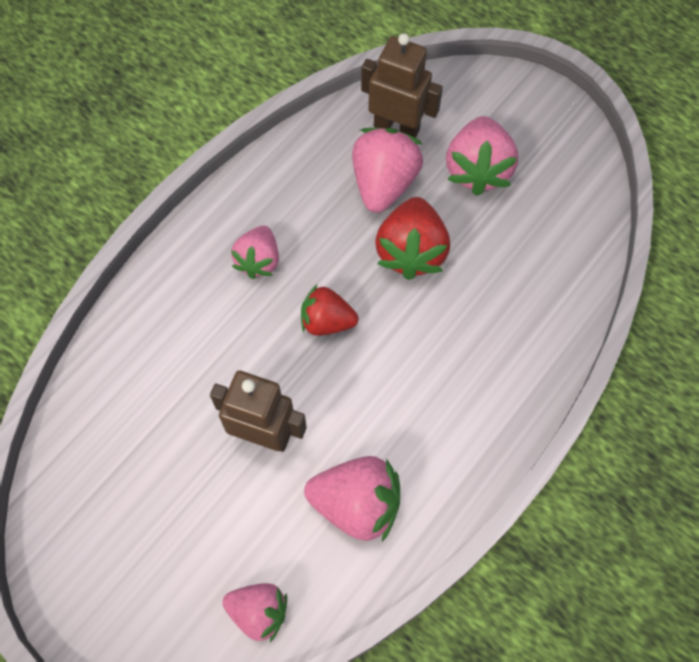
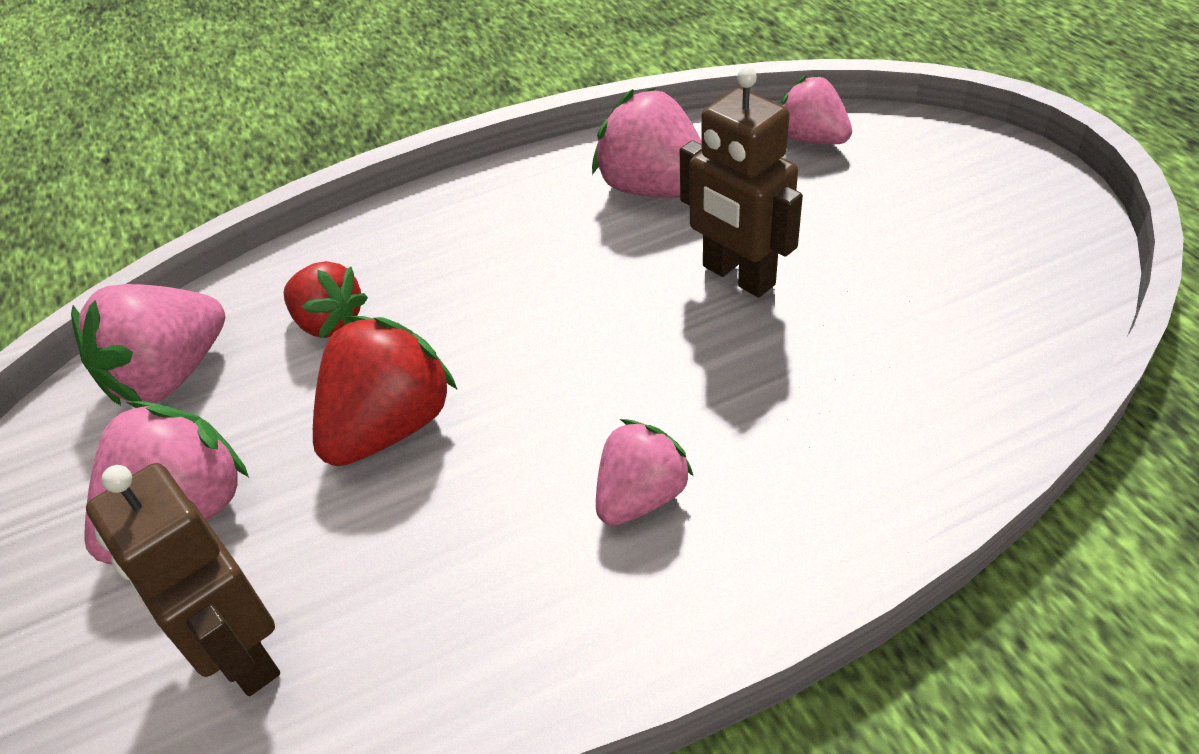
camera: 150 degrees left, 20 degrees down
(327, 321) = (579, 375): red strawberry -> red strawberry (329, 322)
(384, 183) = (347, 551): pink strawberry -> pink strawberry (170, 375)

